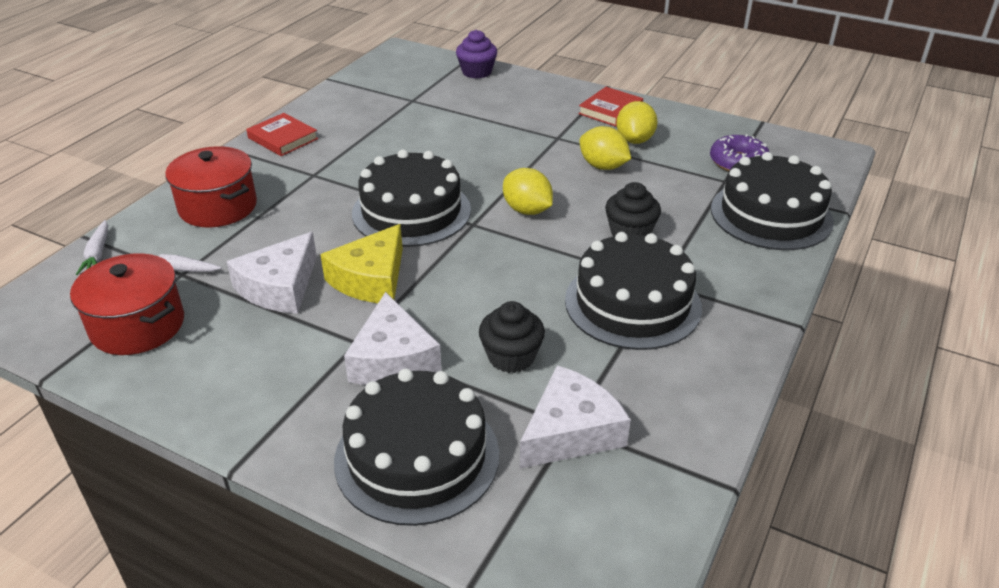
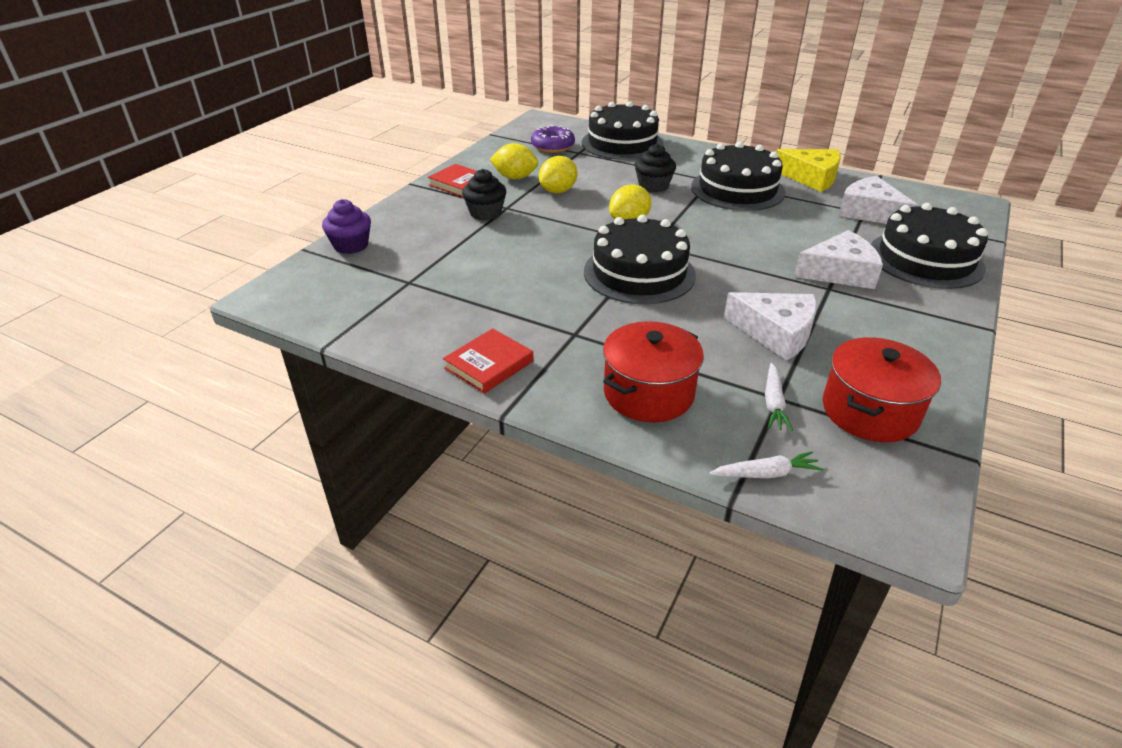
camera: 90 degrees left, 0 degrees up
(371, 279) = (747, 287): yellow cheese -> yellow cheese (811, 178)
(511, 357) = (813, 229): black cupcake -> black cupcake (485, 213)

